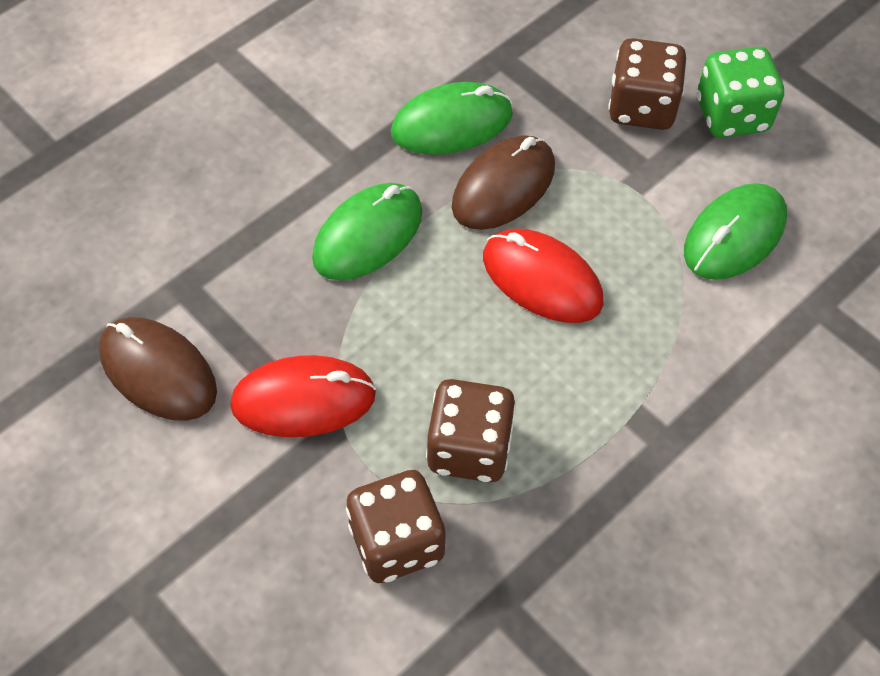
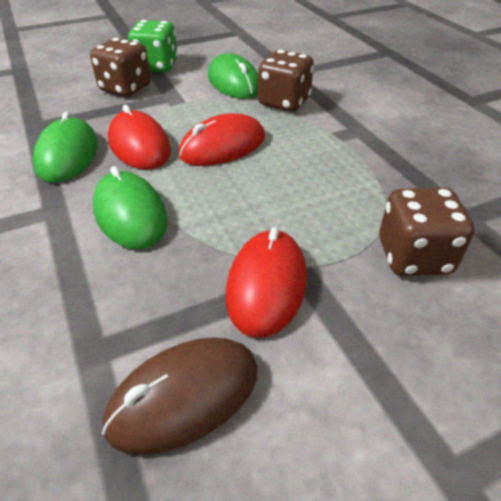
camera: 70 degrees left, 15 degrees down
(469, 448) = (341, 204): brown dice -> brown dice (284, 102)
(503, 186) = (139, 145): brown mouse -> red mouse

